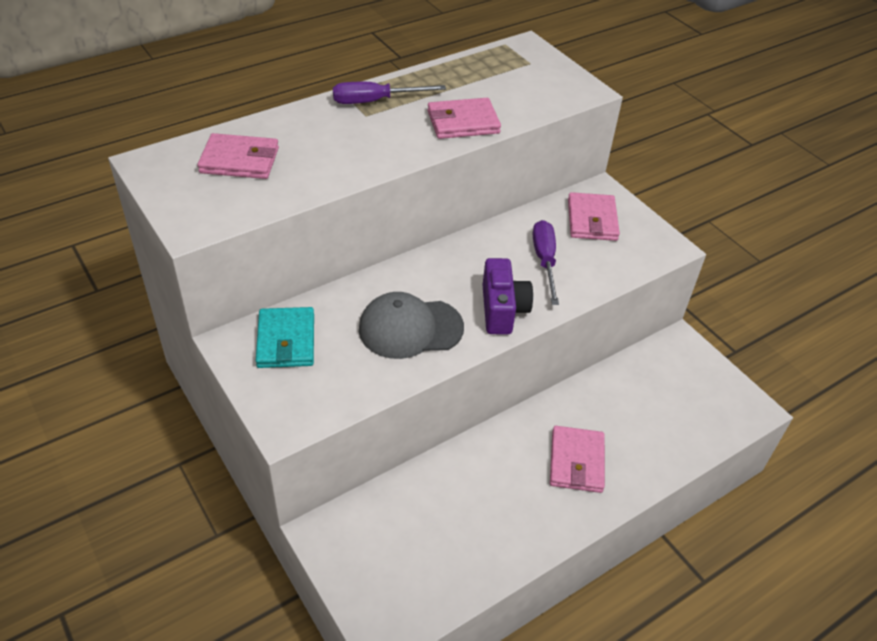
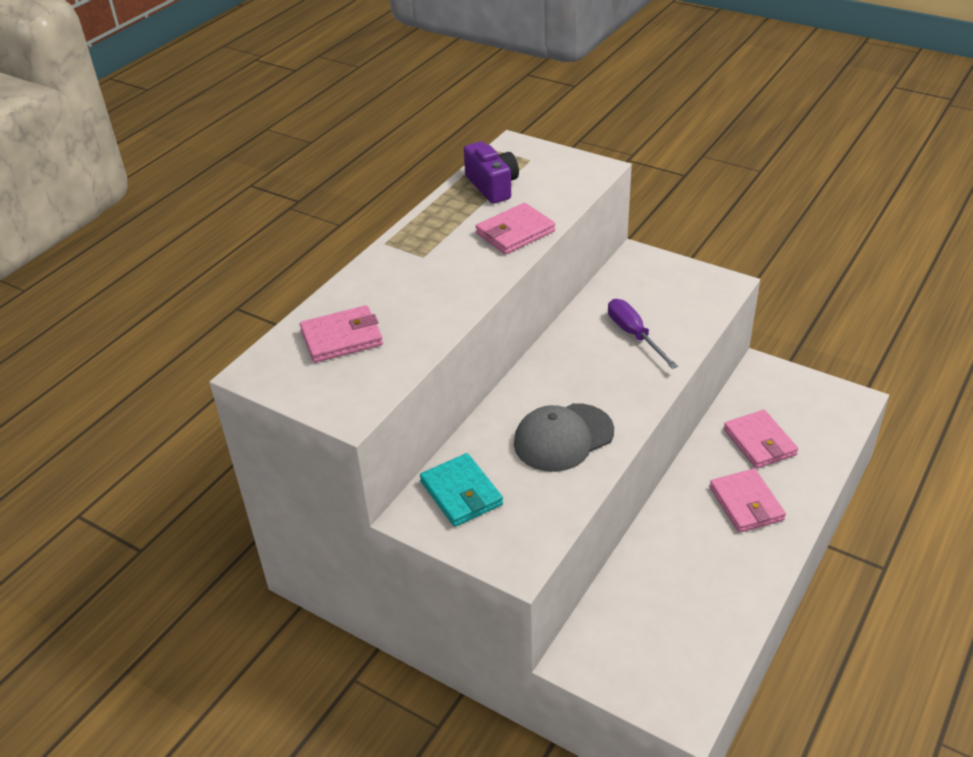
camera: 20 degrees left, 5 degrees down
(375, 101) = (420, 241): purple screwdriver -> none
(502, 310) = (629, 390): purple camera -> purple camera (492, 186)
(592, 220) = (647, 284): pink wallet -> pink wallet (759, 442)

